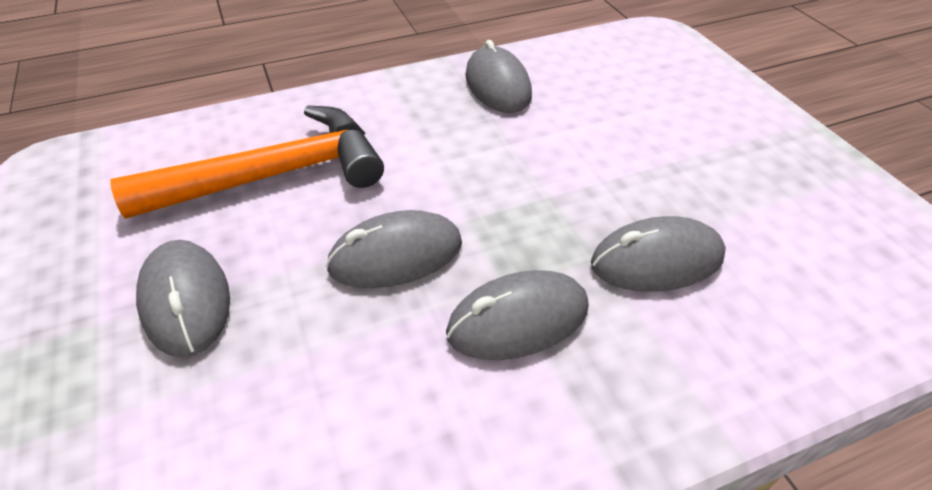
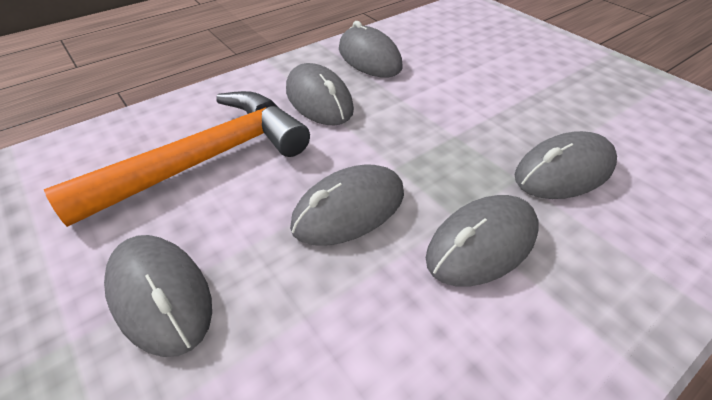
camera: 15 degrees left, 0 degrees up
(418, 128) = (319, 100): none -> grey mouse

